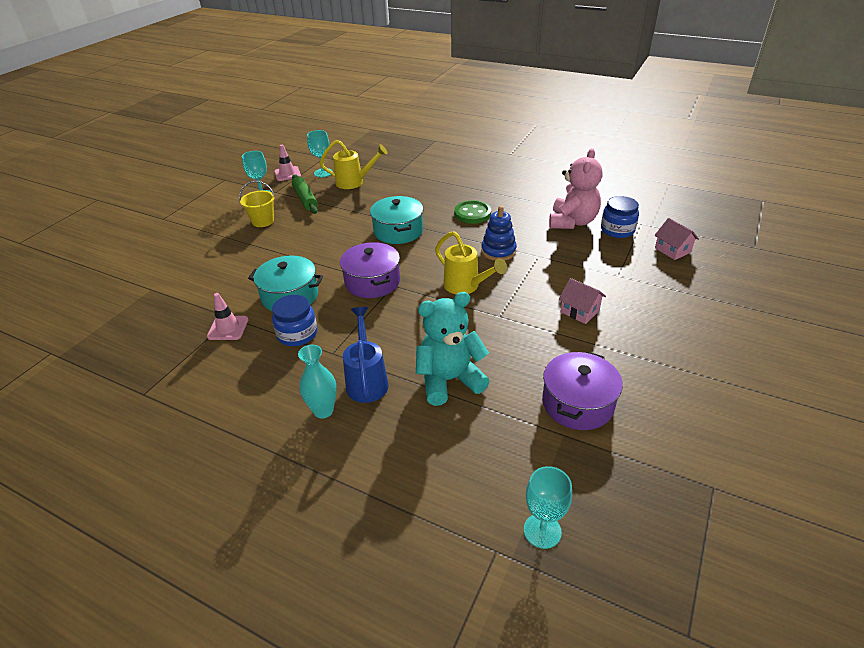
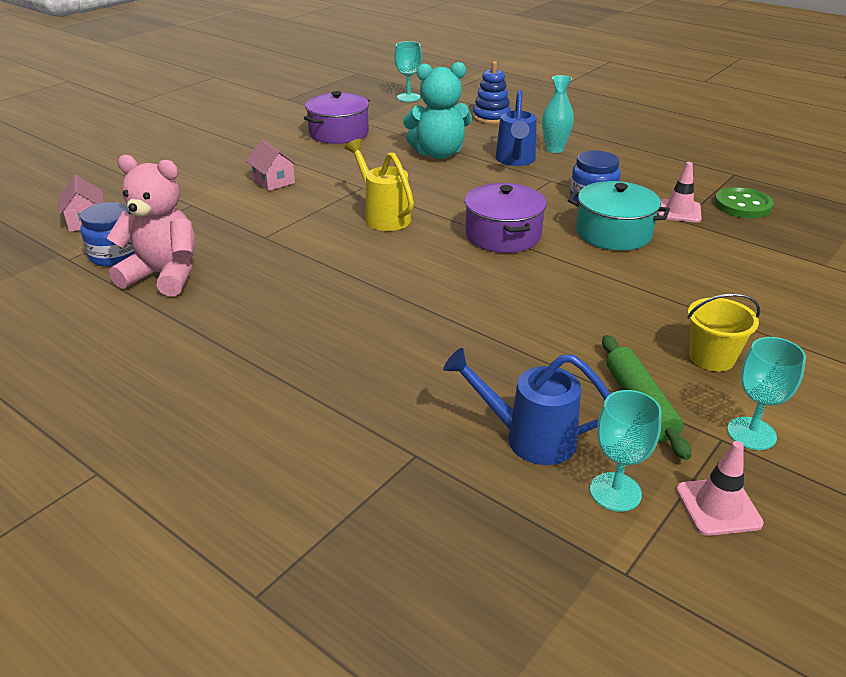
camera: 170 degrees left, 5 degrees down
(354, 182) = (529, 438): yellow watering can -> blue watering can
(398, 231) = (451, 300): turquoise pot -> none
(472, 213) = (309, 314): green button -> green button (742, 205)
(498, 251) = (312, 249): blue stacking toy -> blue stacking toy (491, 117)
(572, 222) = (164, 275): pink teddy bear -> pink teddy bear turned 75 degrees clockwise

